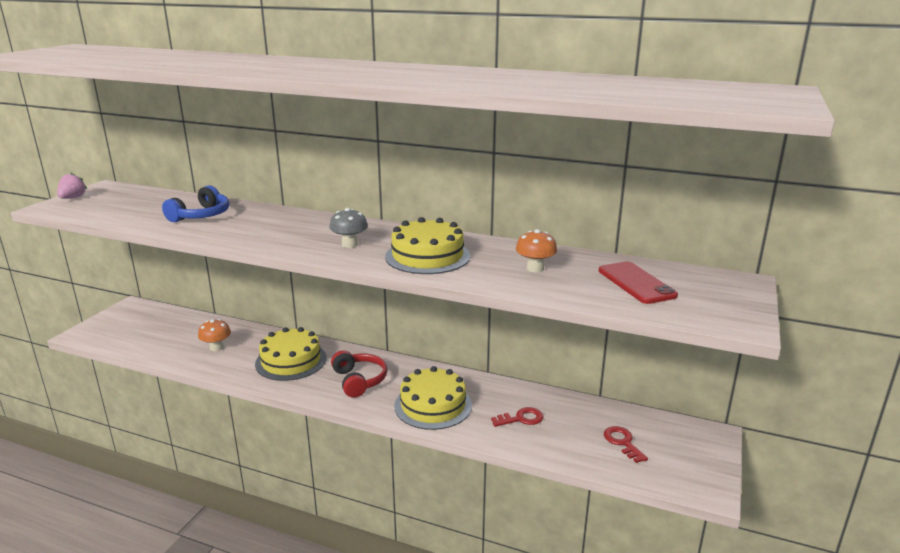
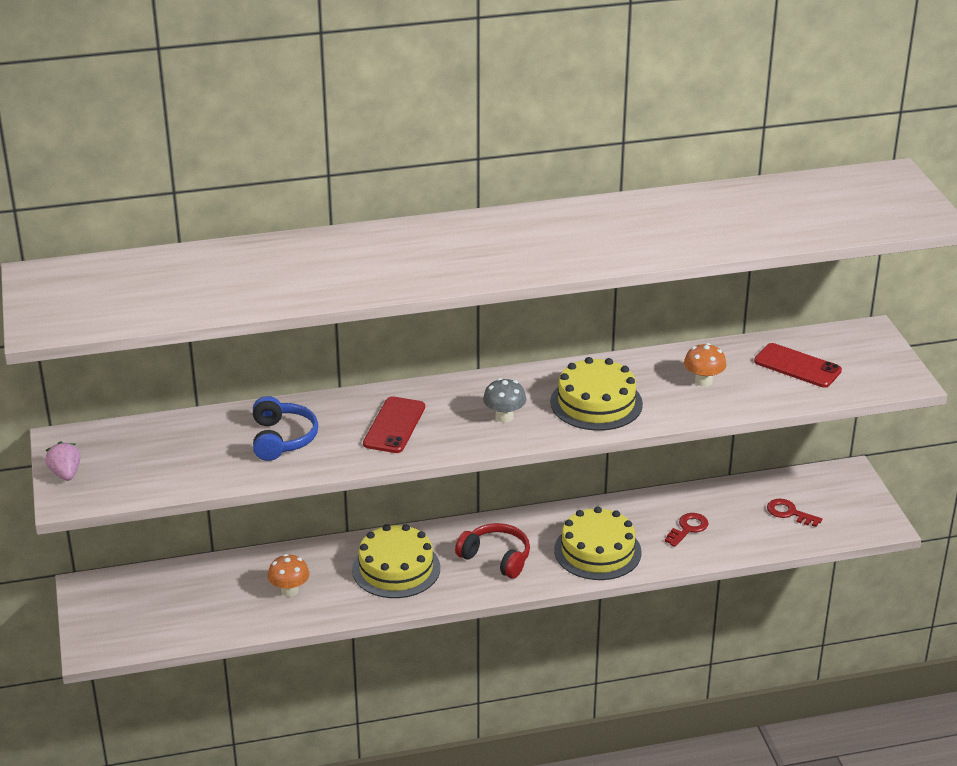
camera: 35 degrees left, 10 degrees up
(274, 228) = (394, 425): none -> red phone

